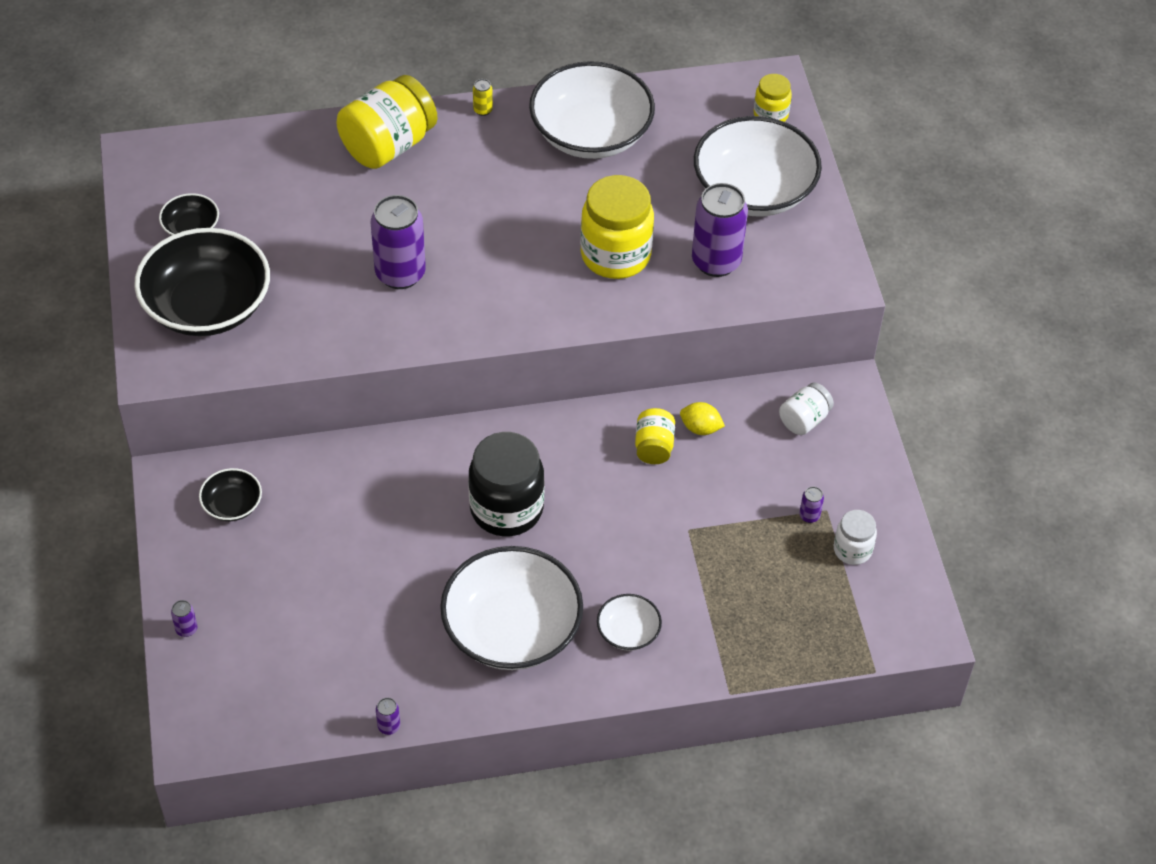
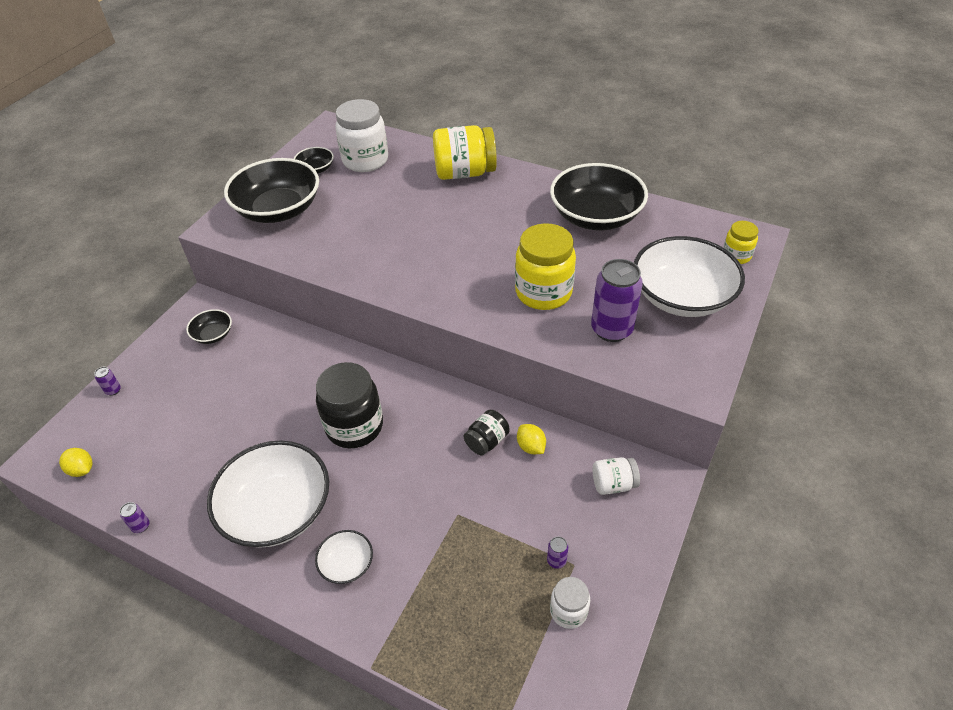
camera: 40 degrees right, 5 degrees down
(244, 186) = (365, 160): none -> white jar
(256, 720) = (82, 469): none -> yellow lemon
(400, 274) = (398, 241): purple can -> none
(483, 110) = (539, 177): yellow can -> none
(591, 134) = (595, 216): white bowl -> black bowl
(654, 447) = (487, 441): yellow jar -> black jar

